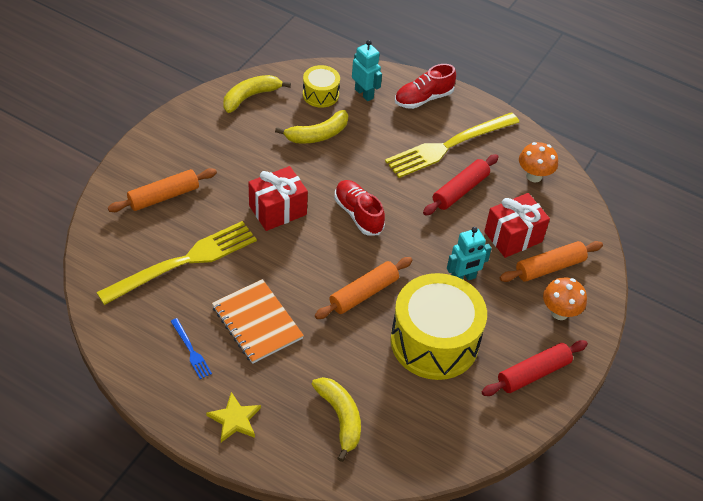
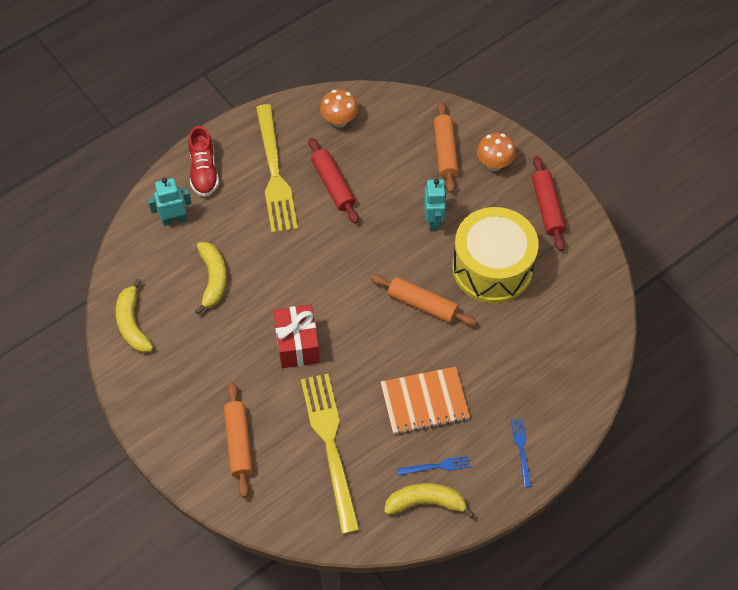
camera: 65 degrees left, 10 degrees up
(235, 419) = (521, 449): yellow star -> blue fork
(320, 94) = (158, 258): yellow drum -> none
(340, 418) = (545, 366): yellow banana -> yellow banana (426, 502)
(358, 214) = (329, 278): red shoe -> none
(364, 293) = (422, 304): orange rolling pin -> orange rolling pin turned 45 degrees counterclockwise
(513, 236) = (402, 165): red gift -> none

